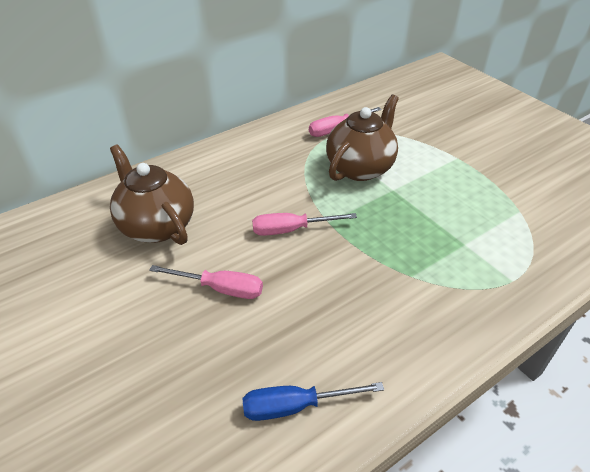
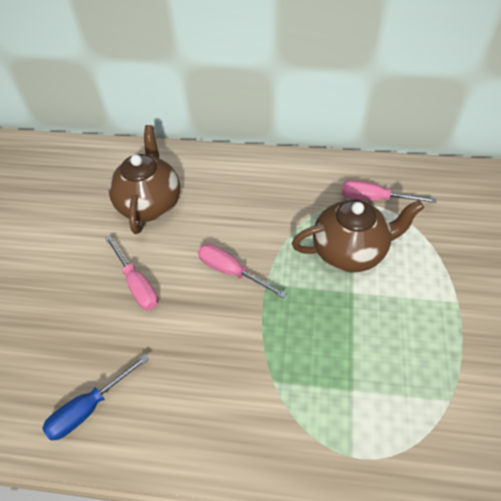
camera: 45 degrees right, 10 degrees up
(295, 406) = (89, 408): blue screwdriver -> blue screwdriver turned 75 degrees counterclockwise

